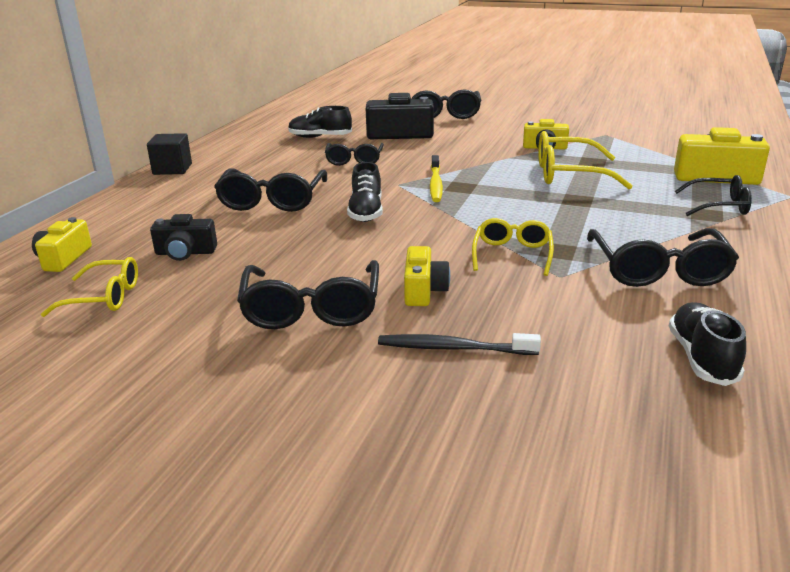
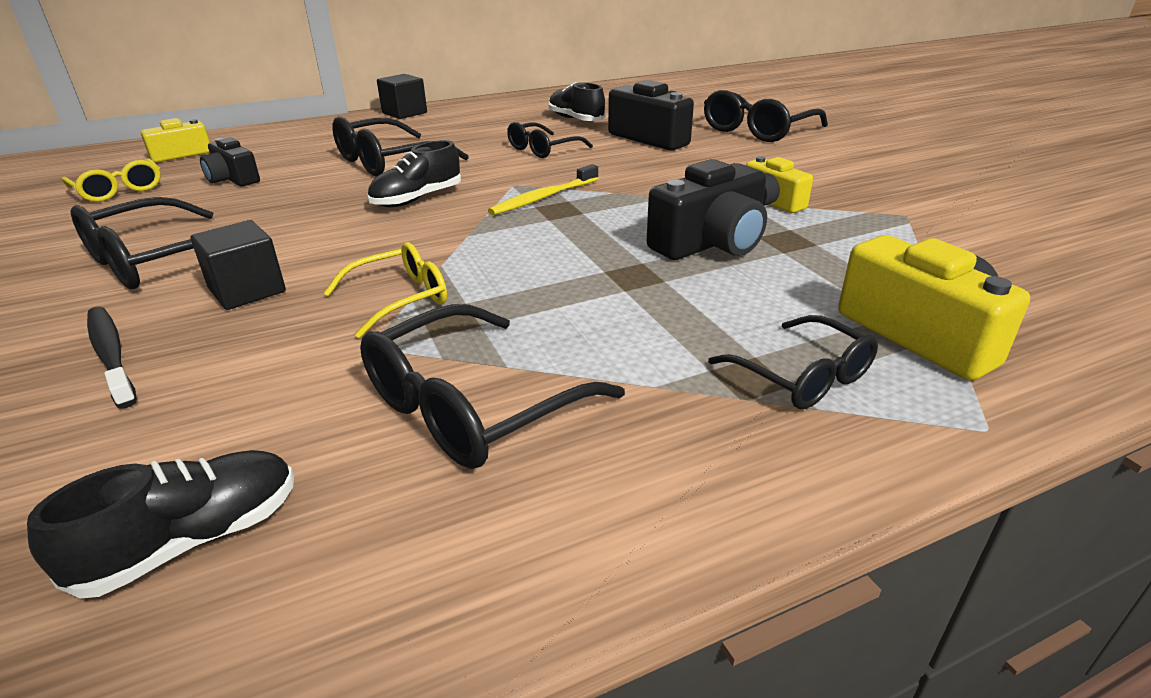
camera: 45 degrees right, 5 degrees up
(423, 290) = (247, 290): yellow camera -> black cube
(569, 174) = (710, 243): yellow glasses -> black camera

